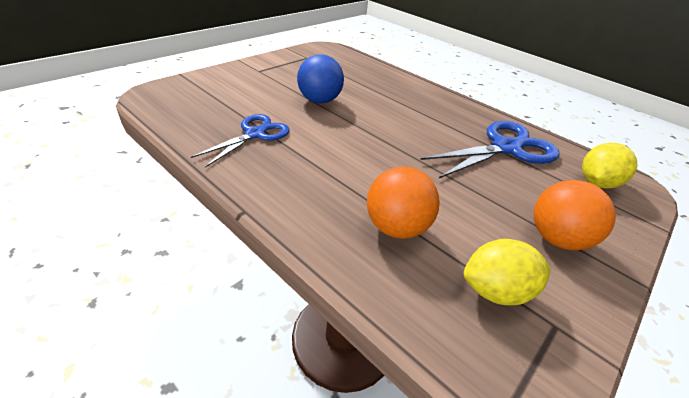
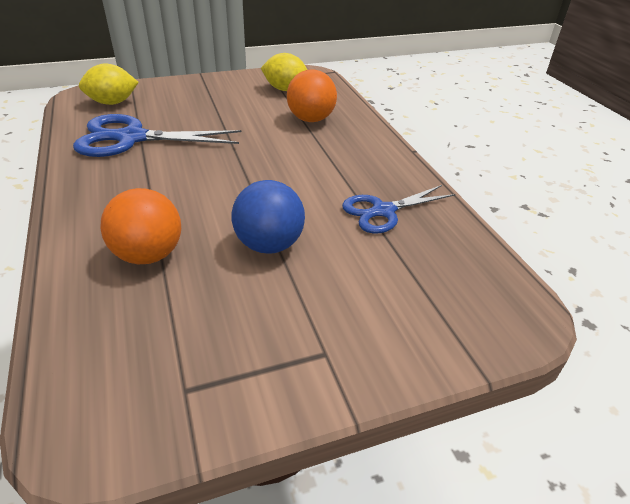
camera: 150 degrees left, 0 degrees up
(556, 238) = (212, 93): orange ball -> orange ball (148, 255)

